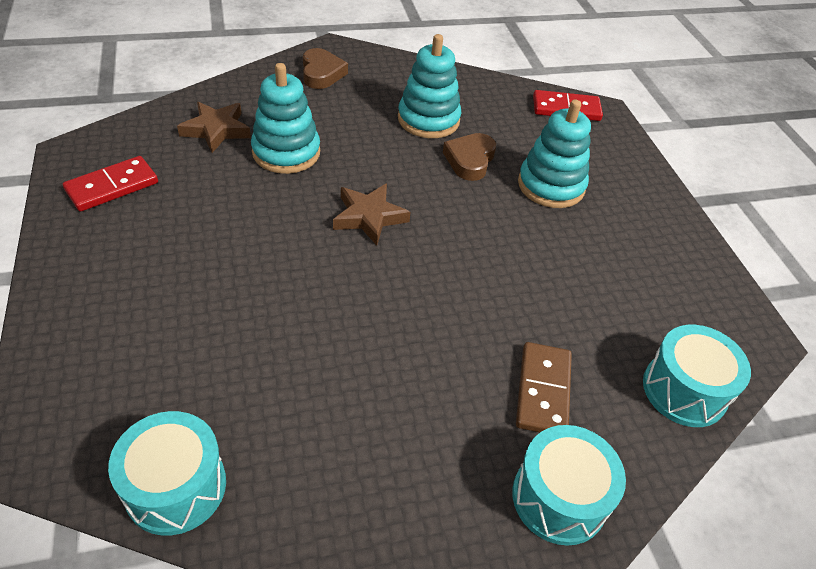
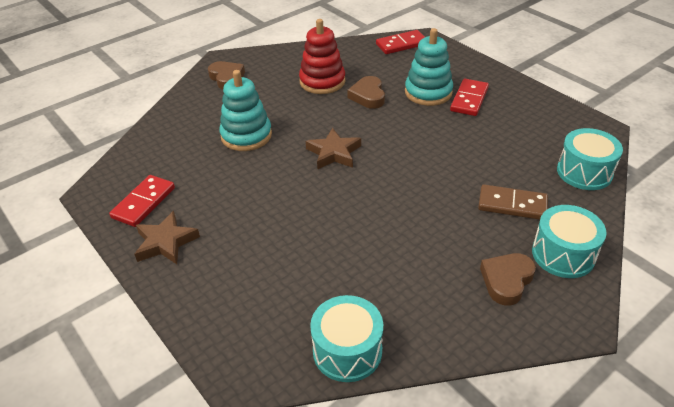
camera: 20 degrees left, 5 degrees down
(216, 130) = (185, 140): brown star -> brown star (166, 242)
(428, 120) = (322, 81): turquoise stacking toy -> red stacking toy
(450, 496) = (506, 280): none -> brown heart
(543, 391) = (512, 205): brown domino -> brown domino turned 60 degrees counterclockwise
(598, 217) = (469, 99): none -> red domino

